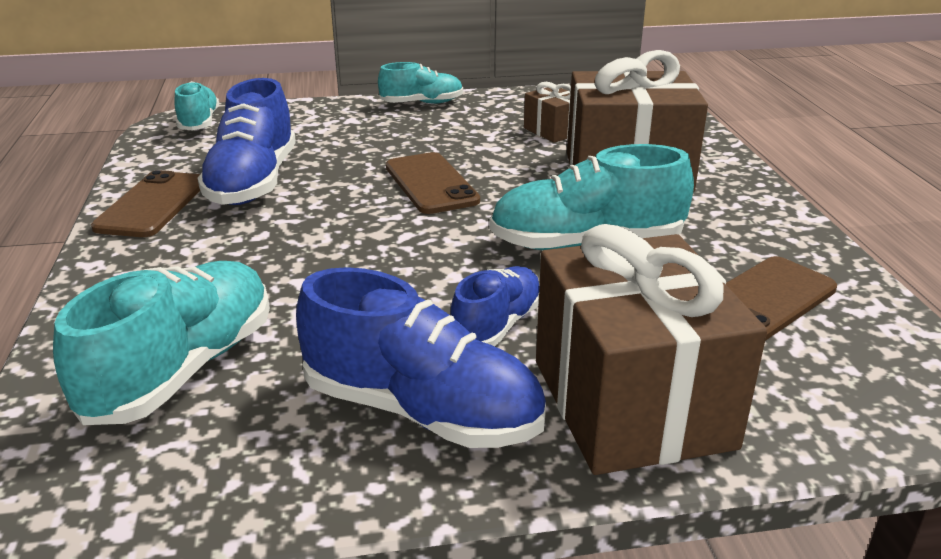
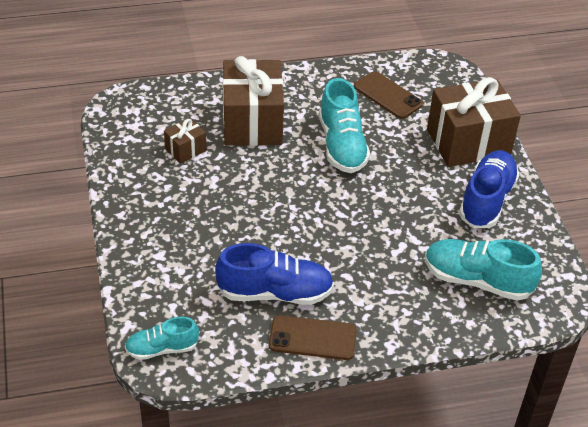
camera: 95 degrees left, 15 degrees up
(422, 103) = (126, 217): turquoise shoe -> none
(431, 184) = (273, 206): brown phone -> none
(497, 326) = (423, 178): blue shoe -> none

